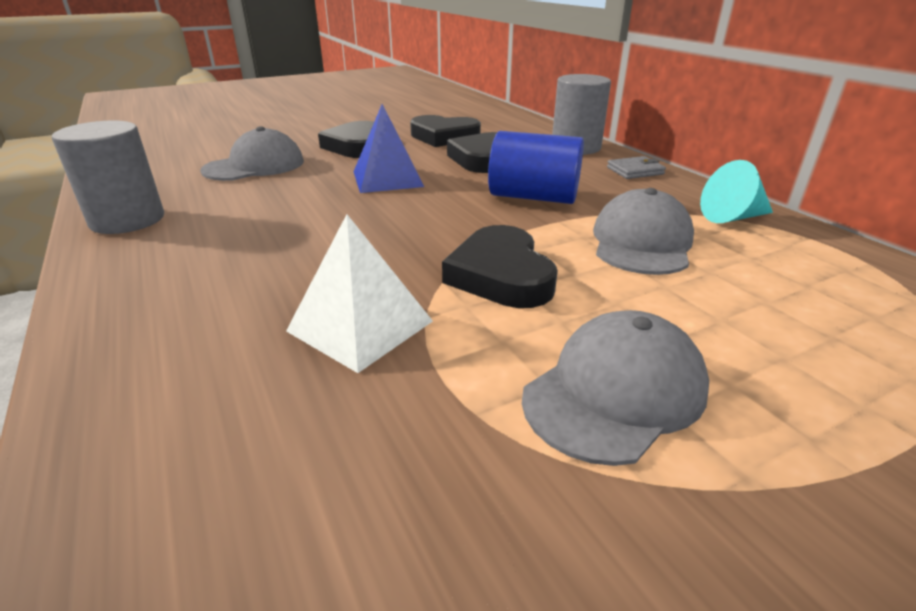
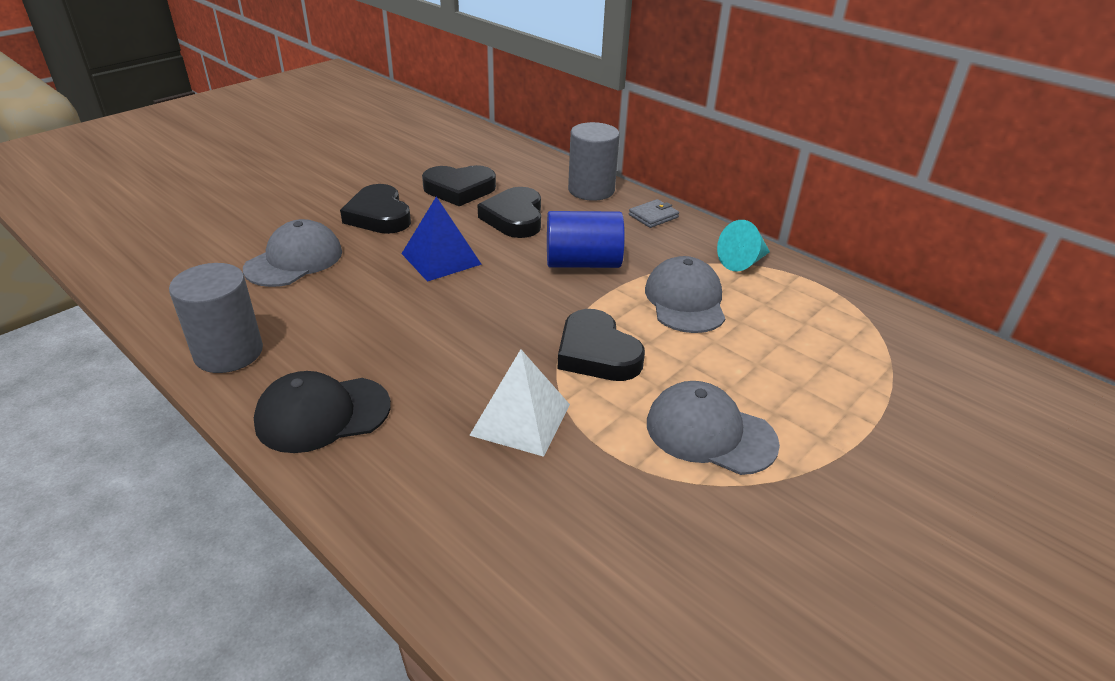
camera: 20 degrees left, 5 degrees up
(153, 282) = (322, 414): none -> black cap
(615, 392) = (710, 433): grey cap -> grey cap turned 90 degrees counterclockwise

